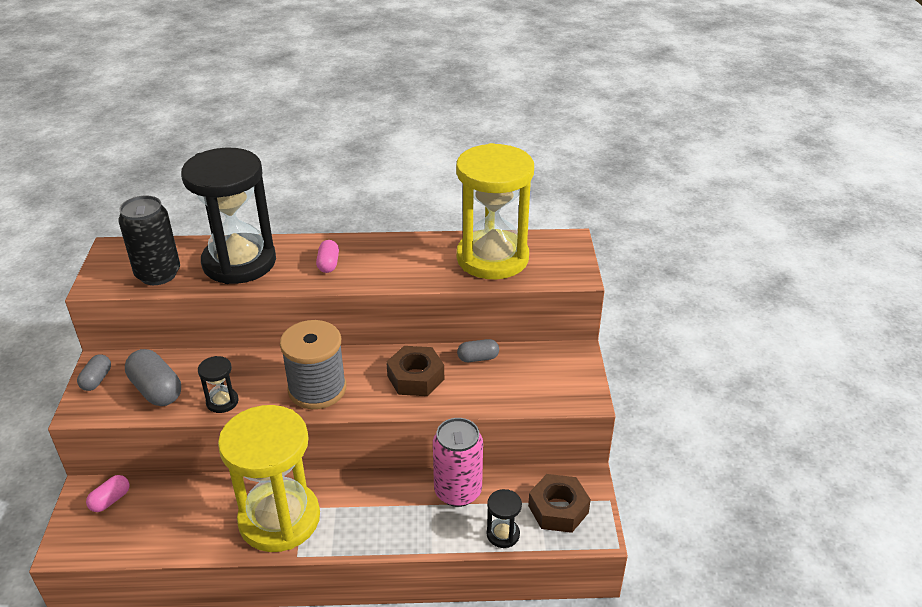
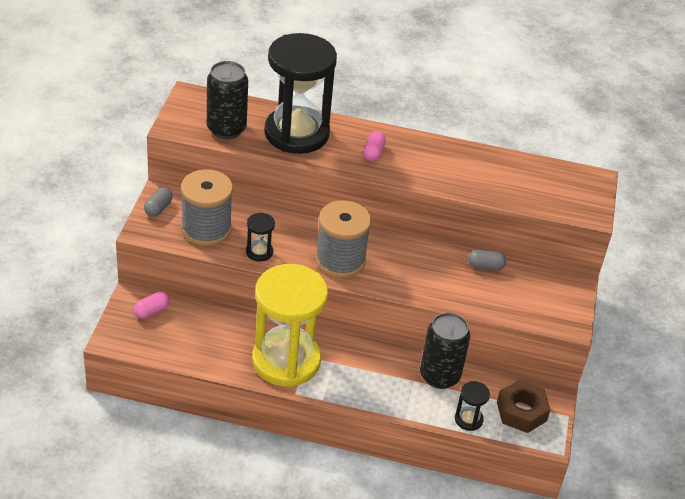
camera: 10 degrees right, 5 degrees up
(156, 390) = (206, 229): grey capsule -> grey spool
(415, 377) = (426, 270): brown nut -> none
(458, 491) = (439, 376): pink can -> black can
(492, 258) = (520, 180): yellow hourglass -> none

